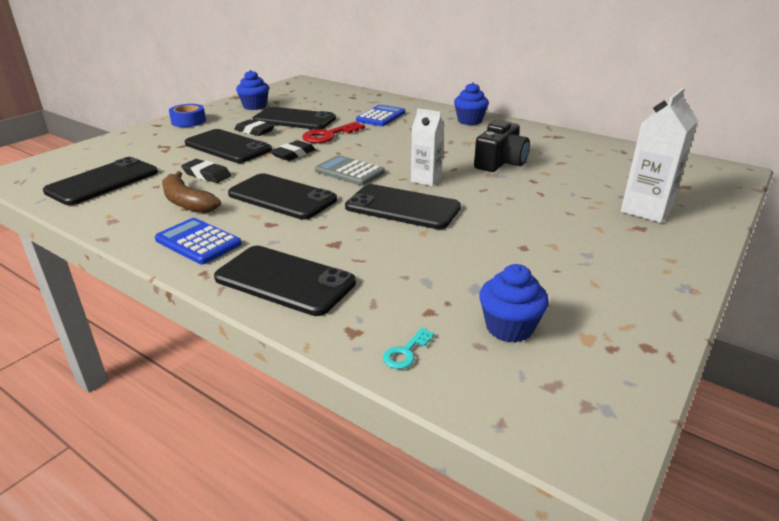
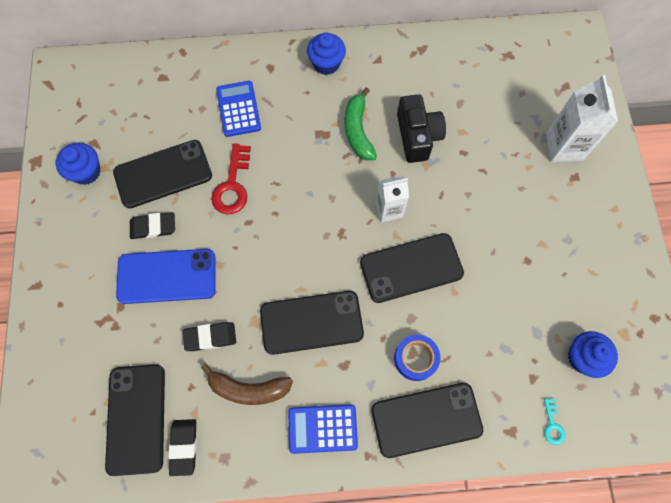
camera: 40 degrees left, 40 degrees up
(188, 121) = (60, 255): blue tape -> blue tape (415, 358)
(228, 147) = (167, 276): black phone -> blue phone
(293, 154) = (241, 245): black eraser -> black eraser (184, 447)
(349, 172) = (320, 241): grey calculator -> none
(453, 146) = (358, 130): none -> green banana

